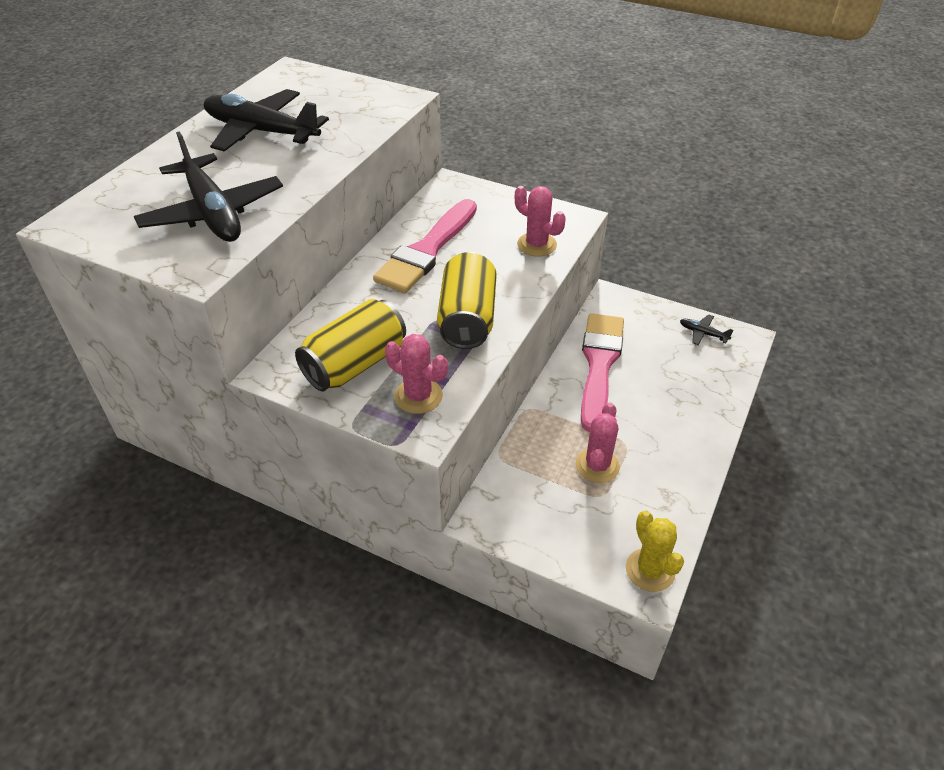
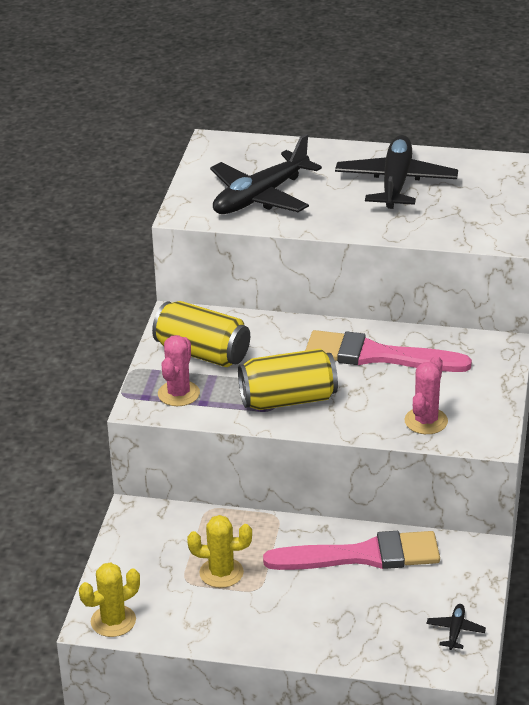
camera: 75 degrees right, 10 degrees down
(597, 465) = (221, 573): pink cactus -> yellow cactus

